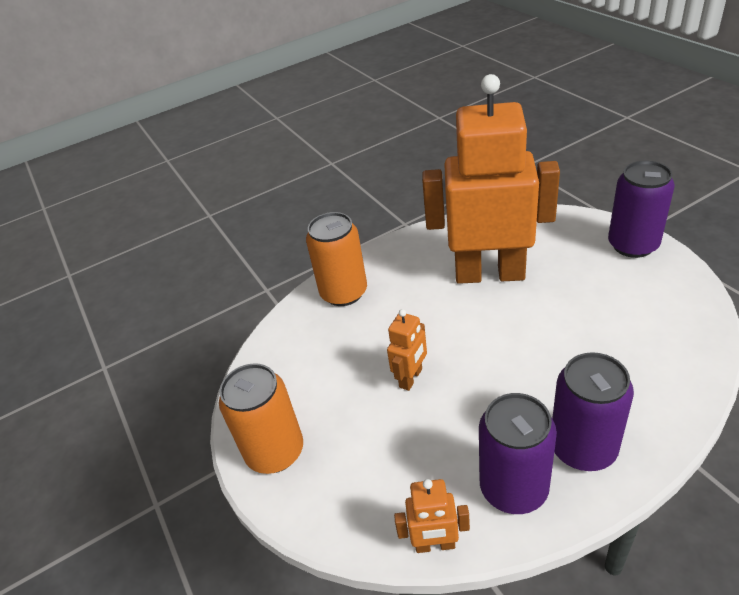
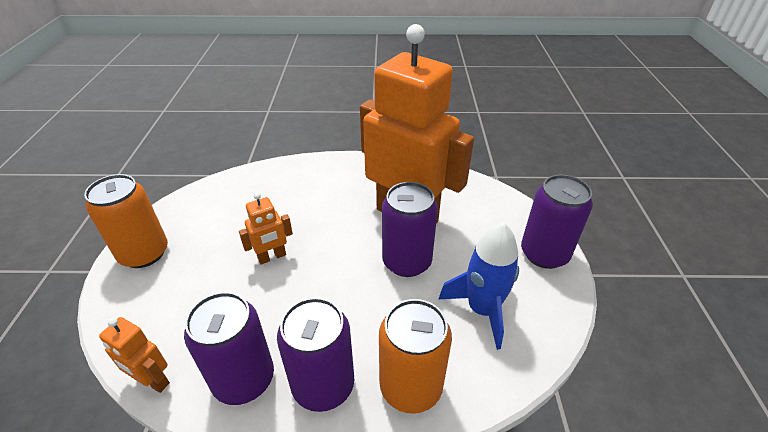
camera: 25 degrees right, 0 degrees up
(344, 293) = (299, 176): orange can -> orange can (410, 386)
(535, 312) = (407, 262): none -> purple can
(635, 315) = (482, 310): none -> blue rocket

